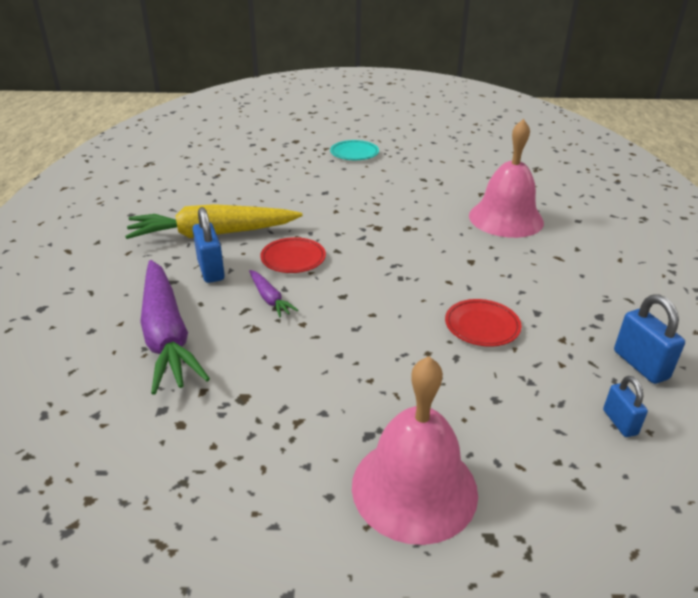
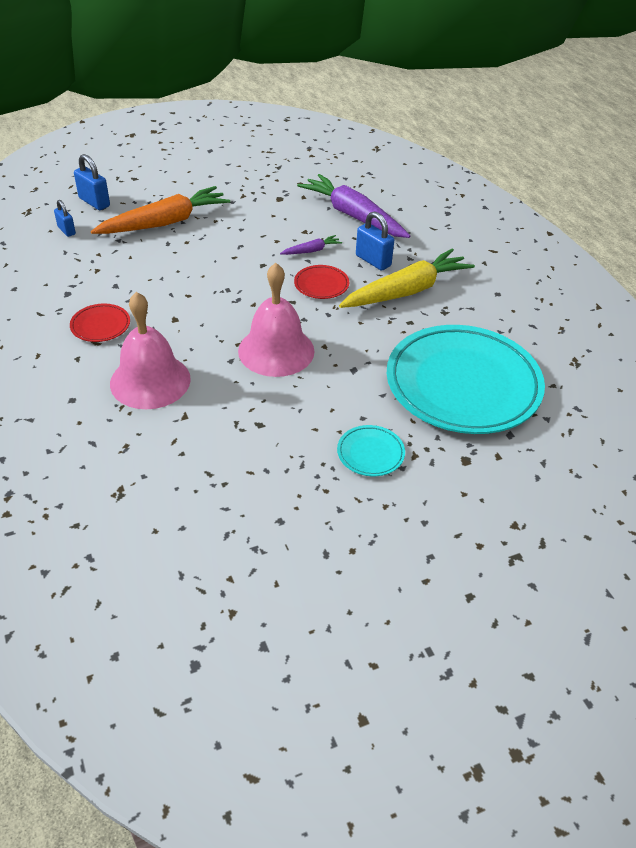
camera: 155 degrees right, 10 degrees up
(250, 168) = (463, 385): none -> turquoise plate
(269, 299) = (311, 251): purple carrot -> purple carrot turned 120 degrees clockwise
(414, 488) = (172, 185): pink bell -> pink bell (276, 350)
(451, 396) = (165, 222): none -> orange carrot
(482, 326) = (154, 266): red plate -> red plate (100, 326)
(640, 365) = (45, 264): blue padlock -> blue padlock (94, 202)

